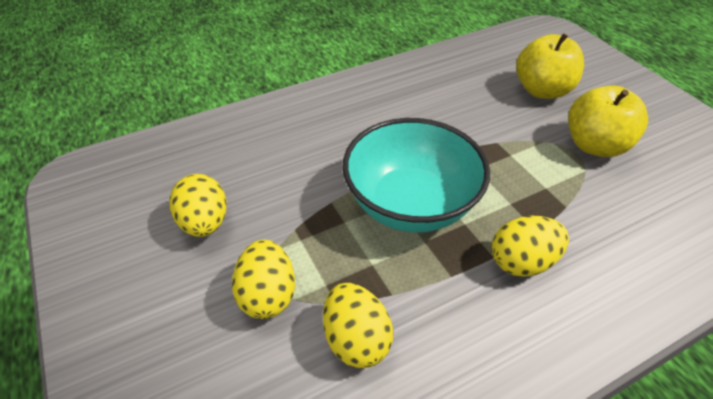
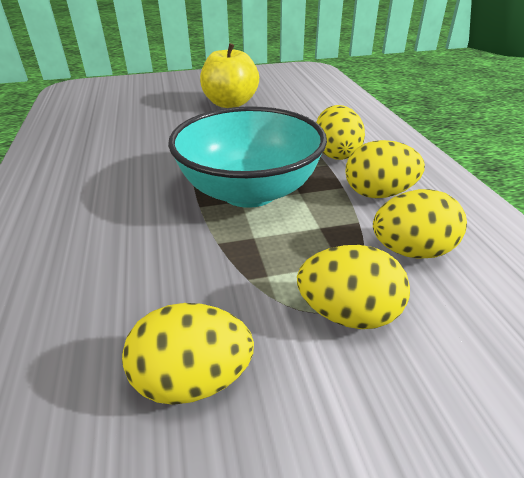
camera: 75 degrees left, 10 degrees down
(449, 308) = (378, 194): none -> yellow egg
(542, 90) = (150, 106): yellow apple -> none

